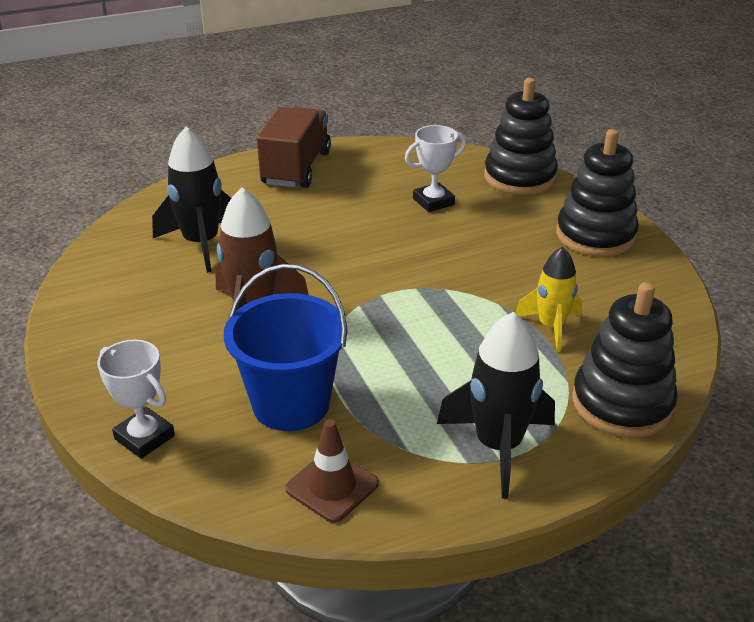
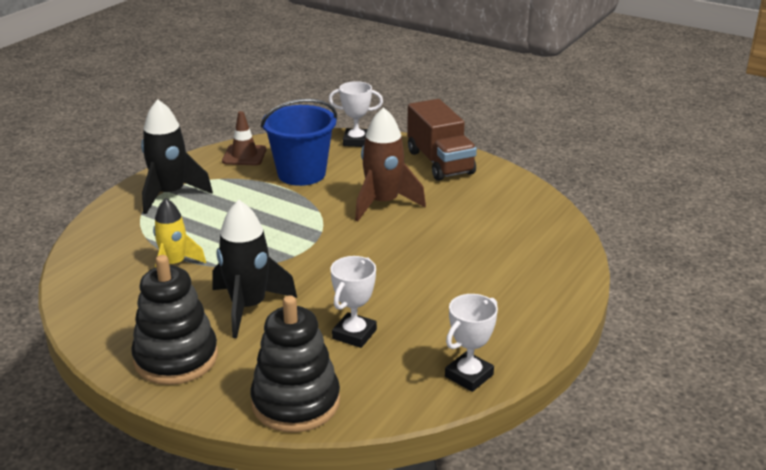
camera: 145 degrees right, 5 degrees down
(201, 244) = (483, 227): black rocket -> black rocket (248, 307)
(296, 168) = (519, 318): brown truck -> brown truck (440, 162)
(383, 152) = (469, 376): none -> white trophy
(622, 403) = (104, 237): black stacking toy -> none

